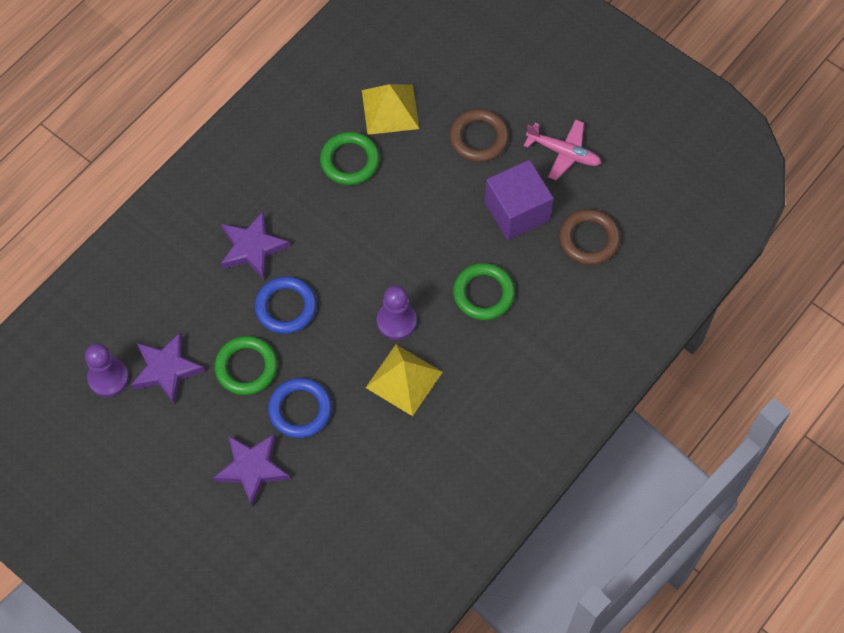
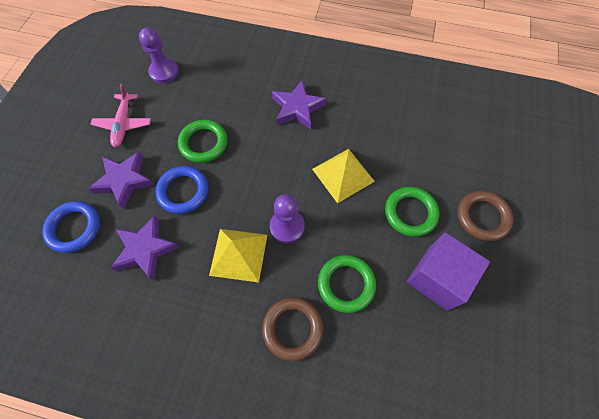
camera: 65 degrees right, 0 degrees up
(166, 369) = (182, 99): purple star -> purple star (145, 249)
(286, 307) = (262, 147): blue ring -> blue ring (74, 228)
(350, 161) = (401, 137): green ring -> green ring (410, 213)
(390, 109) = (461, 144): yellow pyramid -> yellow pyramid (343, 175)
(563, 152) = (518, 293): pink plane -> pink plane (124, 124)
(589, 239) = (451, 356): brown ring -> brown ring (292, 328)

